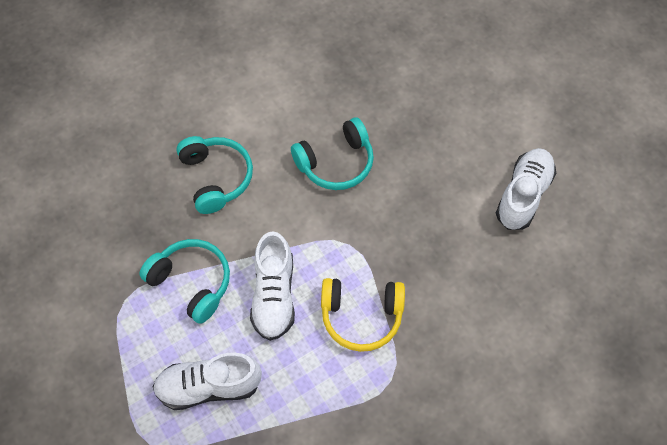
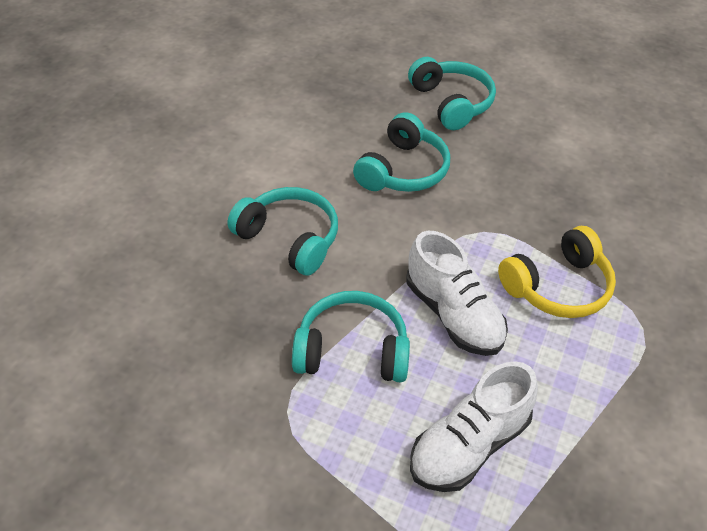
camera: 35 degrees left, 15 degrees down
(423, 120) = (451, 103): none -> turquoise headphones
(523, 195) = (594, 121): white shoe -> none

